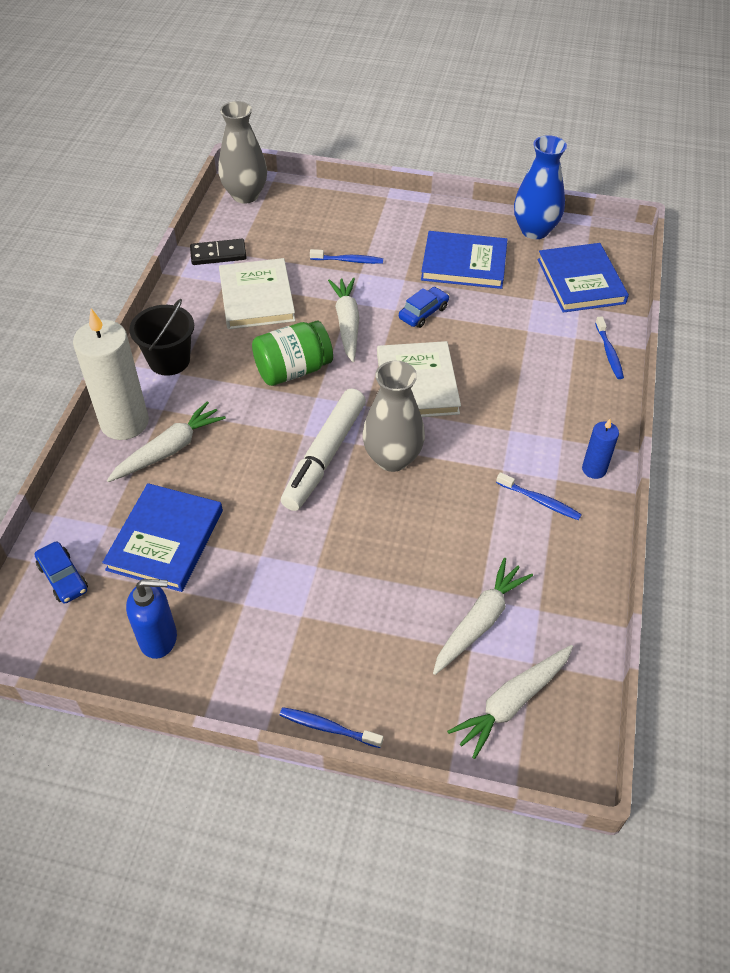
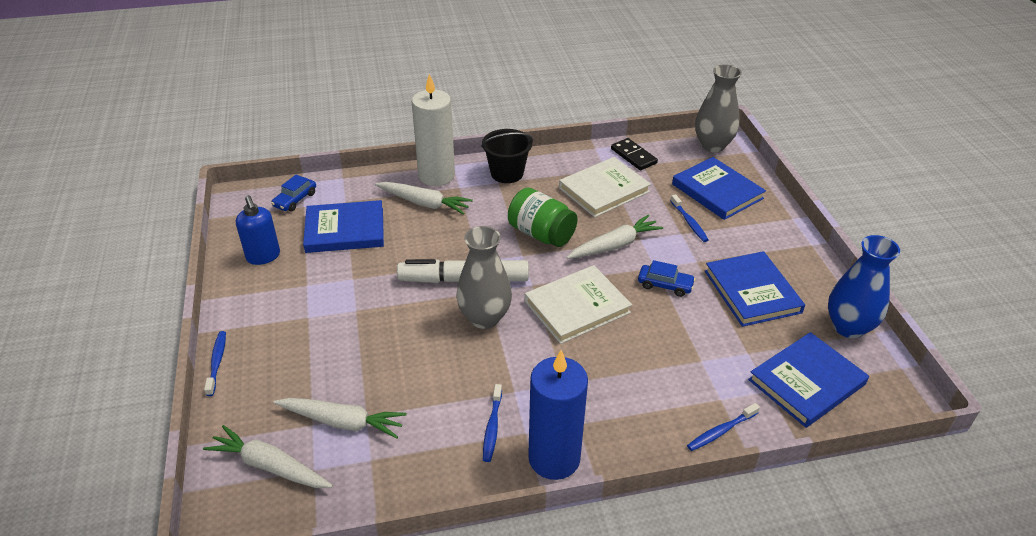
camera: 65 degrees right, 10 degrees down
(317, 223) = (717, 191): none -> blue book
(594, 469) = (554, 458): blue candle -> blue candle, size x2.04

